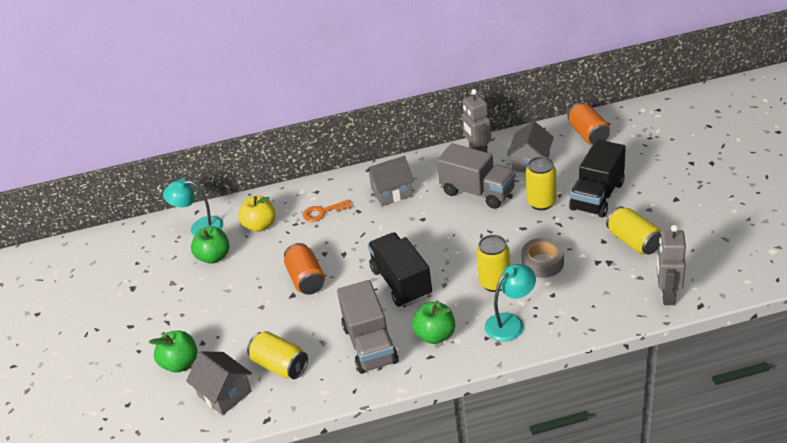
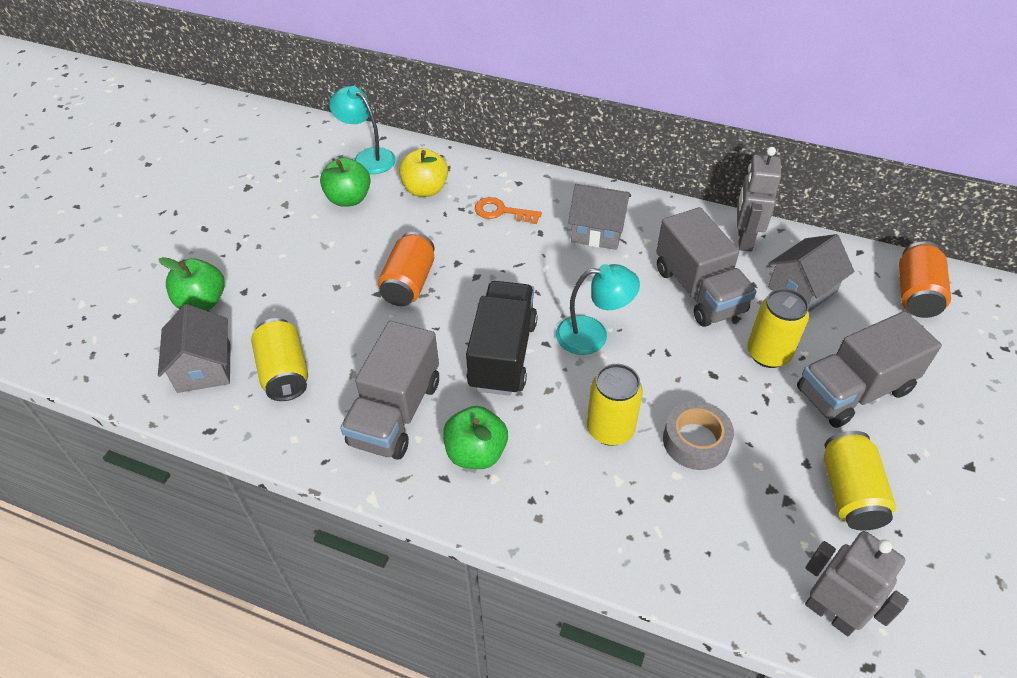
camera: 30 degrees right, 10 degrees up
(510, 322) = (579, 500): turquoise lamp -> turquoise lamp (593, 335)
(597, 196) = (853, 391): black truck -> grey truck
(667, 295) = (830, 613): grey robot -> grey robot turned 90 degrees clockwise

